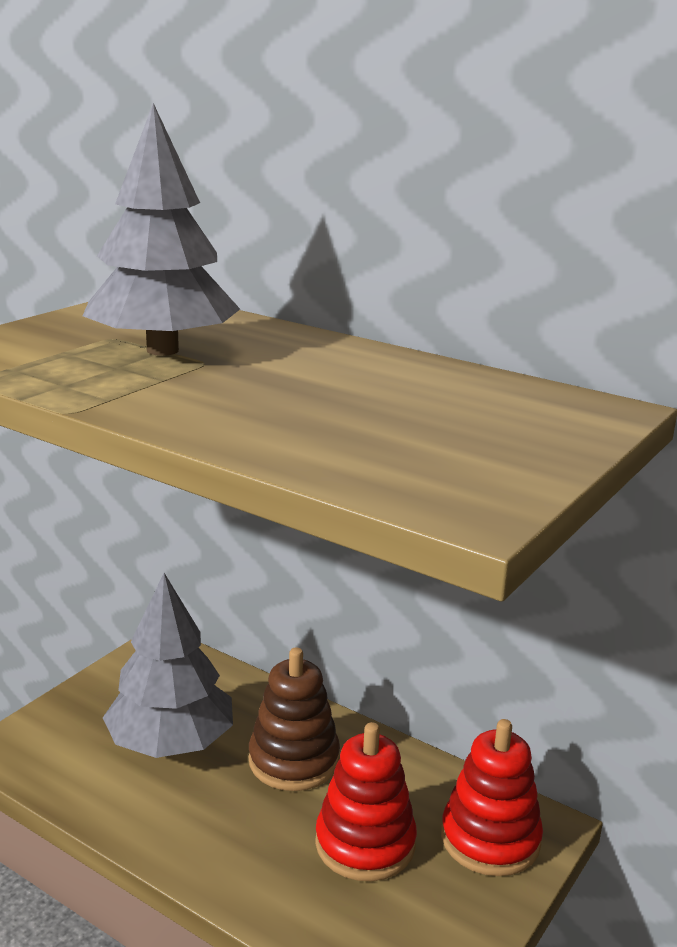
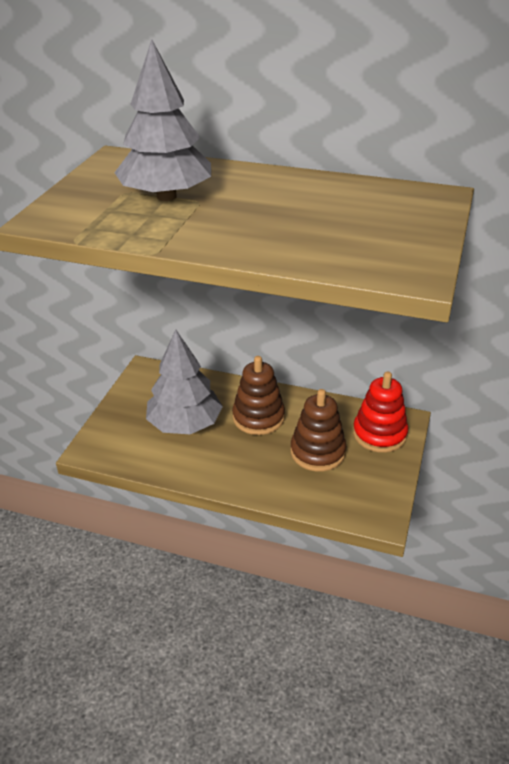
camera: 15 degrees left, 15 degrees up
(365, 843) = (317, 452): red stacking toy -> brown stacking toy

